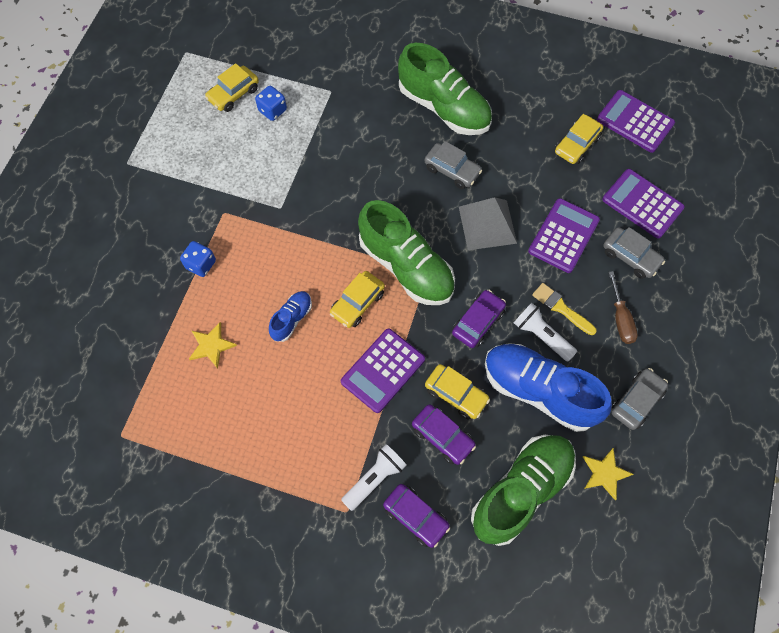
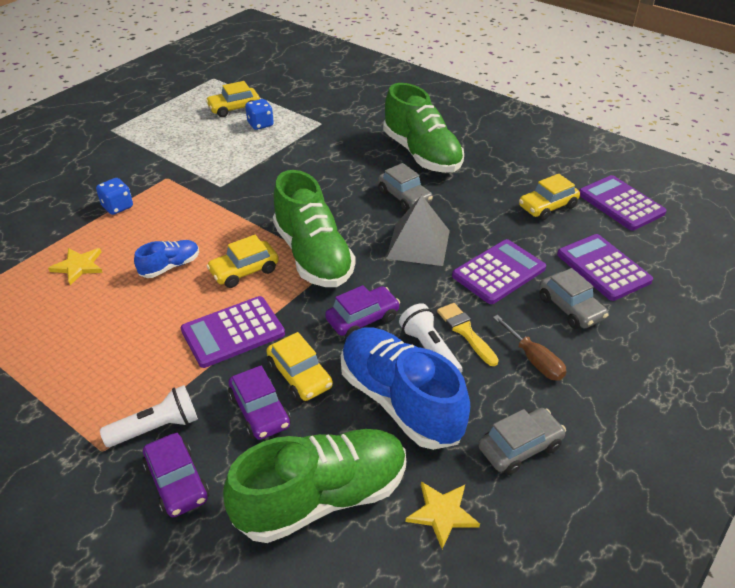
camera: 20 degrees right, 25 degrees down
(620, 319) = (534, 360): brown screwdriver -> brown screwdriver turned 45 degrees counterclockwise

